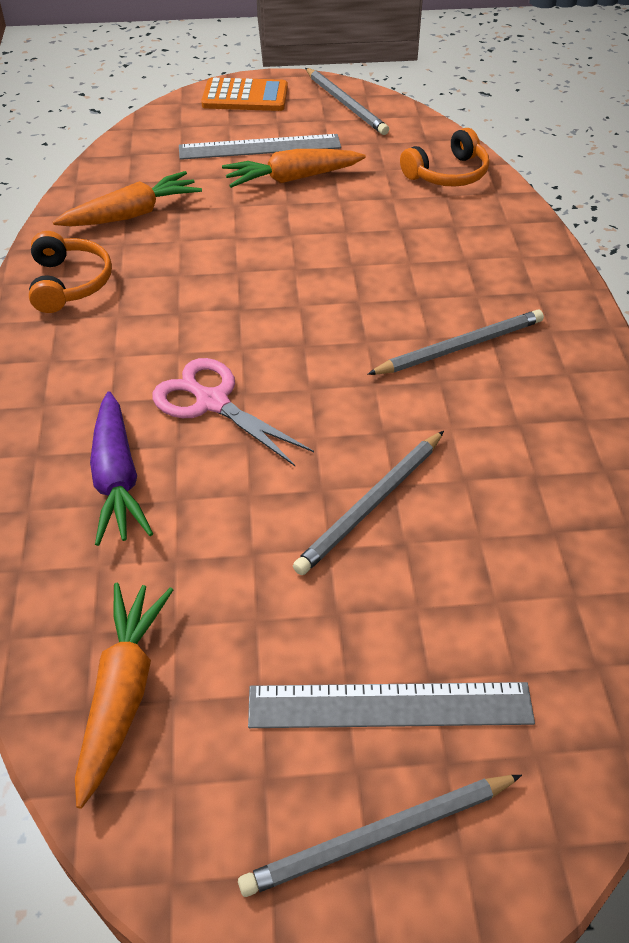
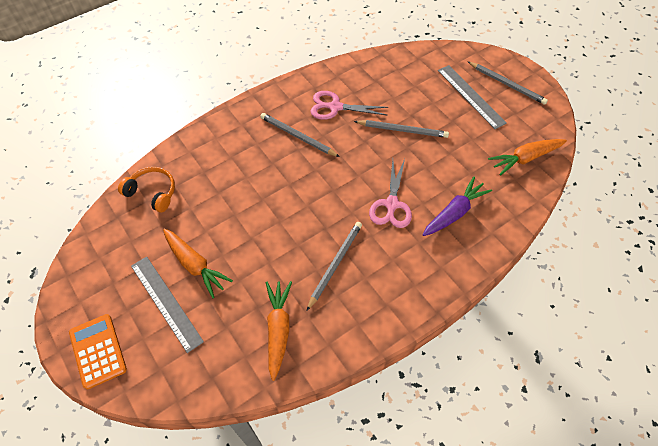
camera: 120 degrees left, 10 degrees up
(69, 283) = (357, 318): orange headphones -> none
(132, 214) = (278, 329): orange carrot -> orange carrot turned 60 degrees clockwise
(345, 104) = (85, 281): grey pencil -> grey pencil (335, 264)
(506, 427) = (335, 107): none -> pink scissors

